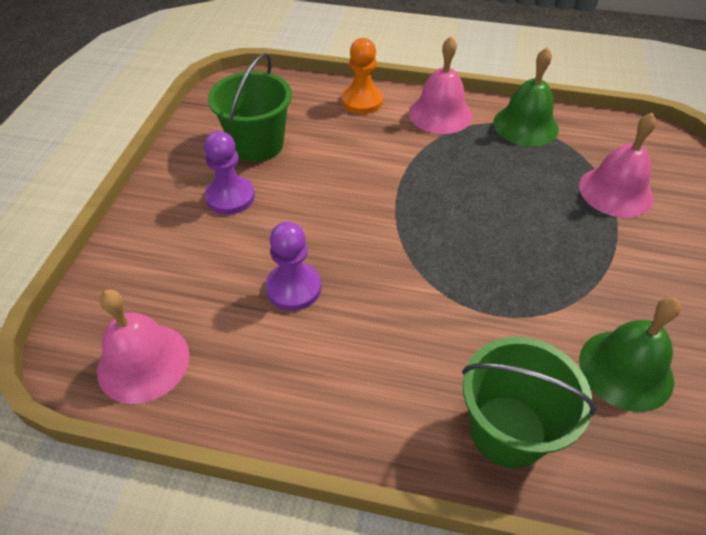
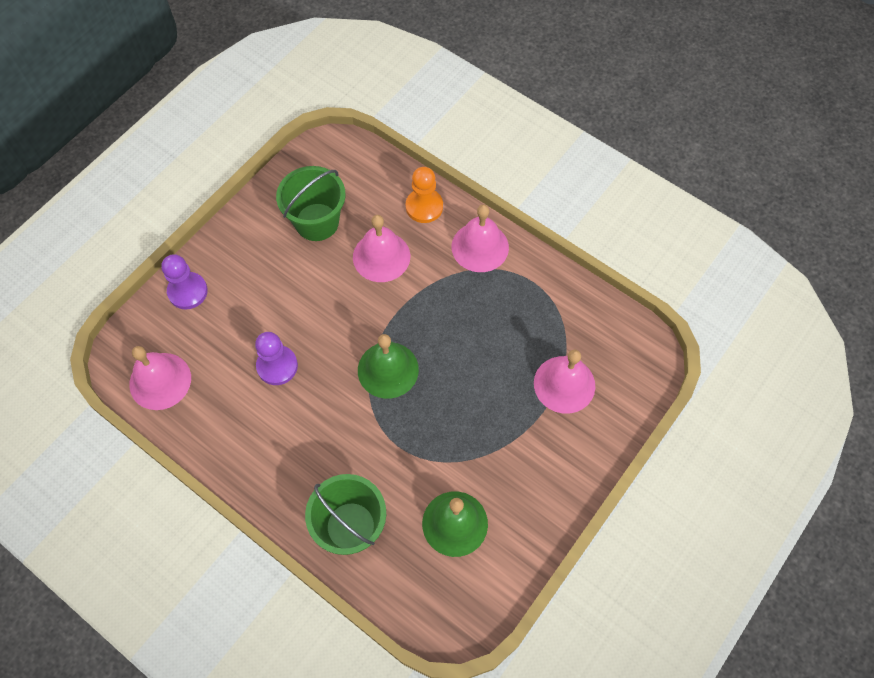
camera: 25 degrees right, 15 degrees up
(230, 197) = (272, 267): purple pawn -> purple pawn (187, 291)
(347, 151) = (381, 256): none -> pink bell
(525, 125) = (542, 288): green bell -> green bell (388, 370)

